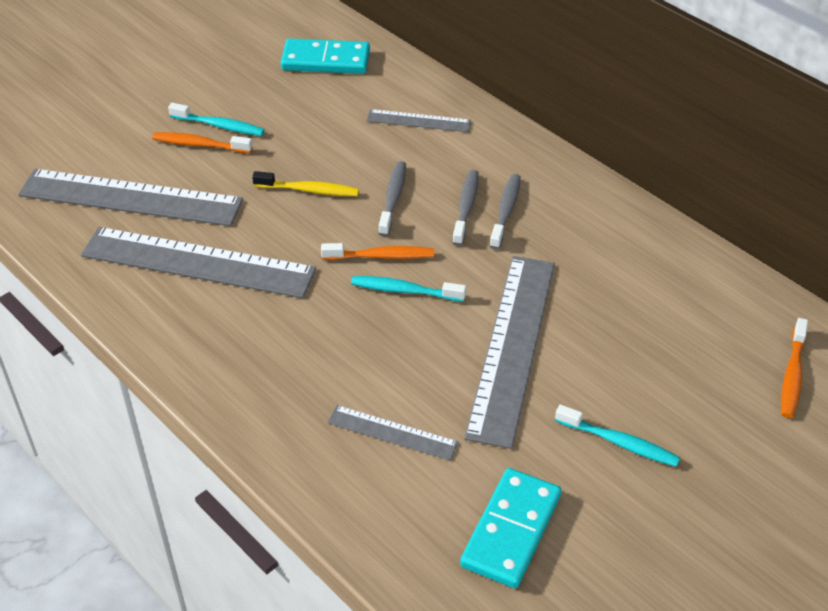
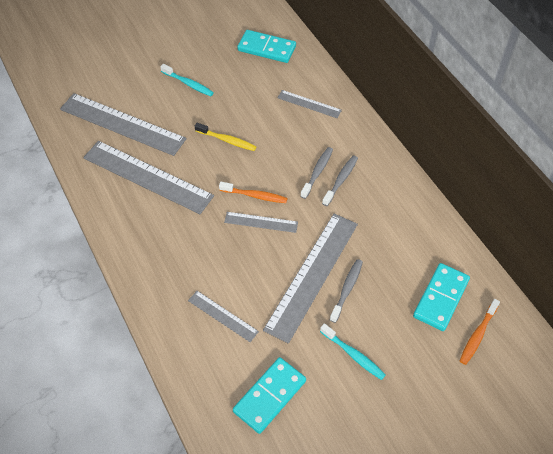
camera: 15 degrees right, 10 degrees up
(199, 144) = (172, 95): orange toothbrush -> none
(393, 198) = (275, 156): grey toothbrush -> grey toothbrush (347, 289)
(404, 290) = (261, 222): turquoise toothbrush -> grey ruler
(718, 337) = (441, 298): none -> turquoise domino

